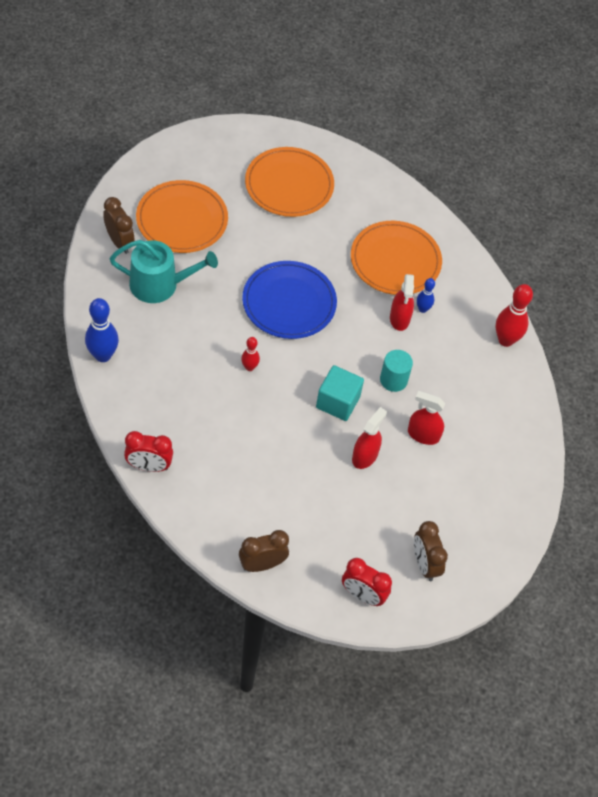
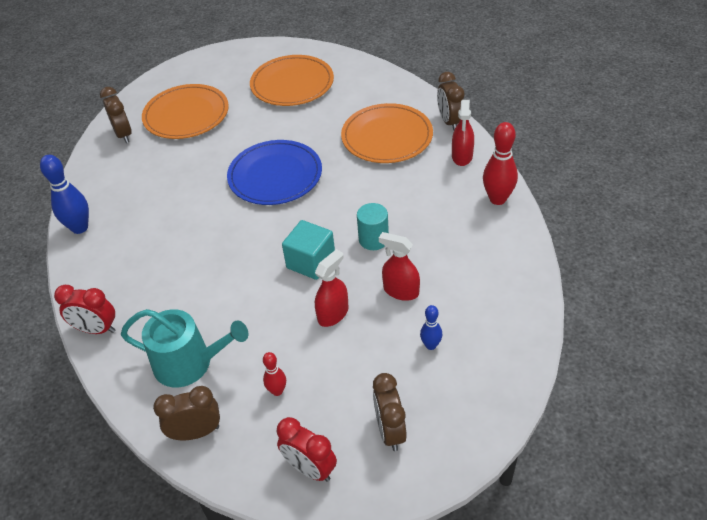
camera: 15 degrees right, 10 degrees down
(160, 285) = (152, 166): turquoise watering can -> turquoise watering can (190, 363)
(249, 367) = (224, 233): red bowling pin -> red bowling pin (277, 391)
(399, 318) = (386, 184): red spray bottle -> red spray bottle (462, 156)
(423, 309) = (411, 175): blue bowling pin -> blue bowling pin (431, 345)
(456, 246) = (449, 122): none -> brown clock

